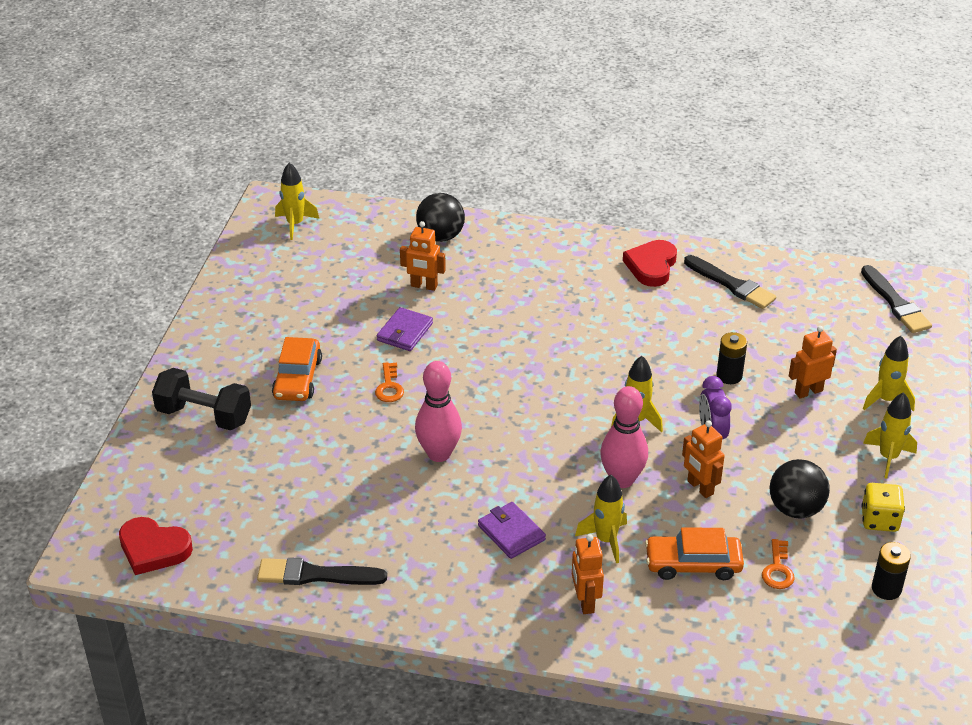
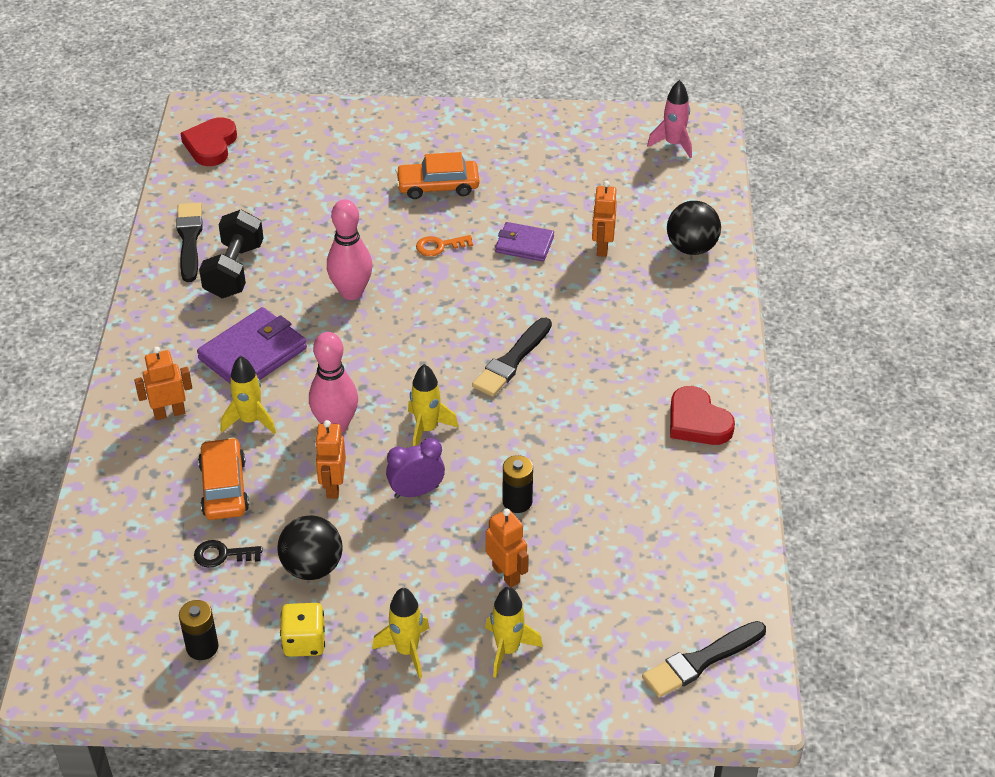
camera: 80 degrees right, 5 degrees up
(204, 416) = (375, 141): black dumbbell -> black dumbbell (234, 271)
(295, 224) = (673, 144): yellow rocket -> pink rocket
(511, 533) = (252, 353): purple wallet -> purple wallet, size x1.60
(651, 266) = (697, 422): red heart -> red heart turned 135 degrees counterclockwise
(700, 487) = (333, 486): orange robot -> orange robot turned 45 degrees counterclockwise
(731, 284) = (686, 496): black brush -> black brush (512, 361)
(778, 569) = (222, 555): orange key -> black key

